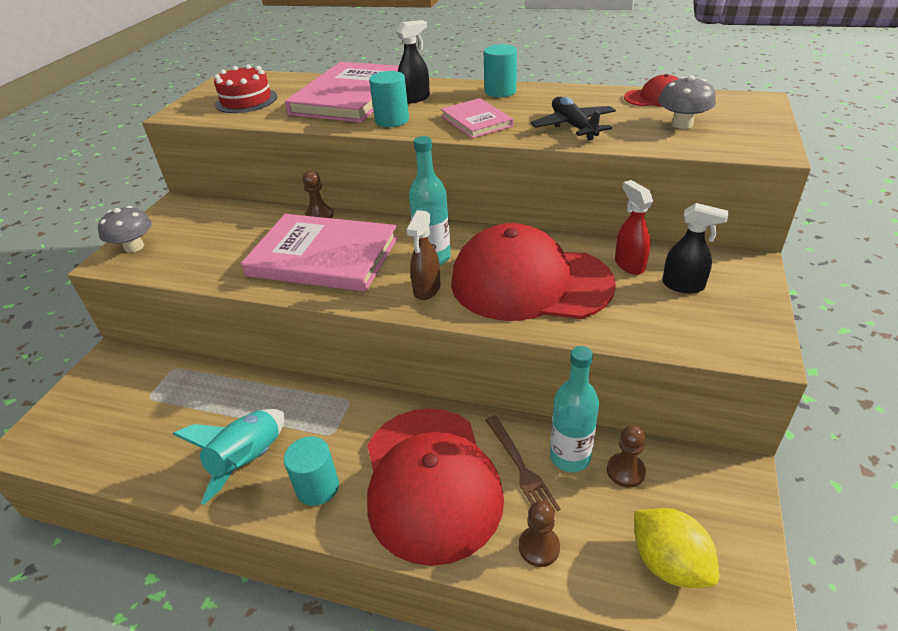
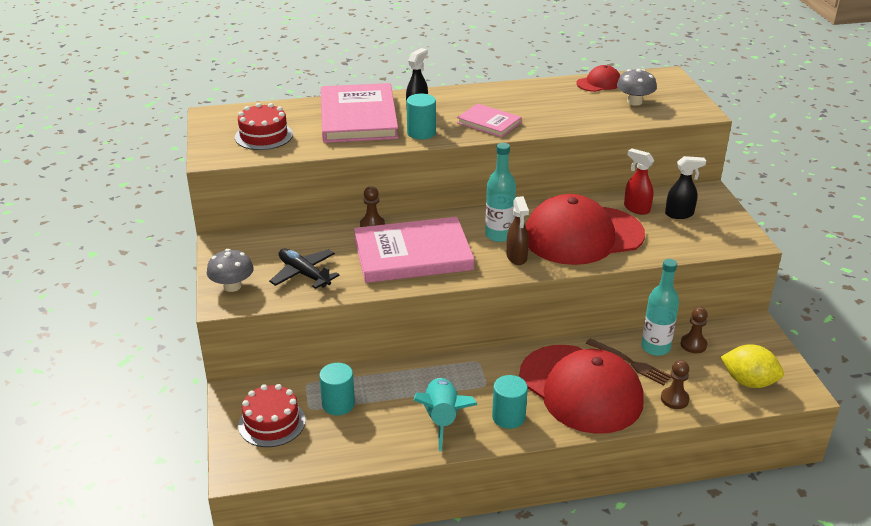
camera: 30 degrees left, 5 degrees down
(104, 400) = (272, 422): none -> red cake
(500, 91) = (479, 94): turquoise cylinder -> turquoise cylinder (338, 404)
(573, 126) = (564, 115): black plane -> black plane (304, 274)

